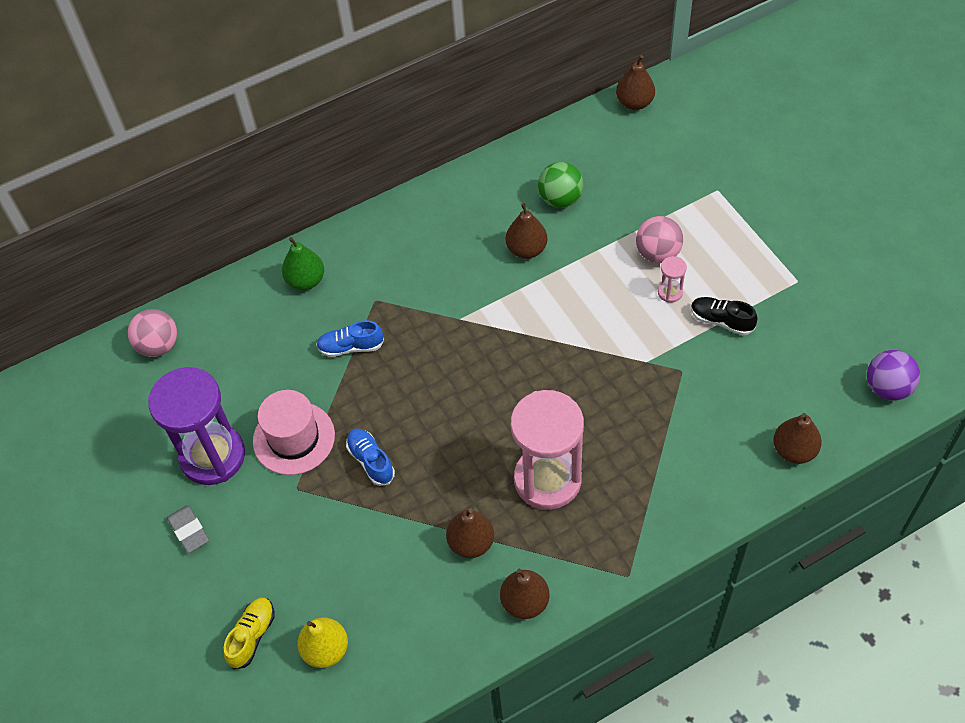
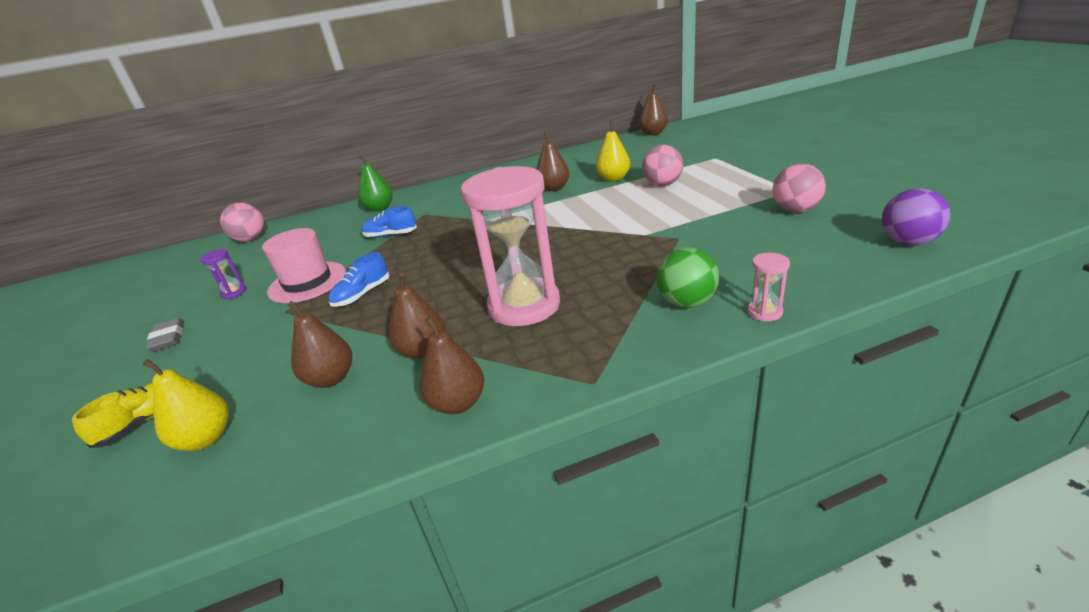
camera: 10 degrees right, 25 degrees down
(212, 456) = (233, 293): purple hourglass -> purple hourglass, size x0.40
(371, 461) = (362, 294): blue shoe -> blue shoe turned 120 degrees counterclockwise
(560, 199) = (588, 168): green ball -> green ball (687, 302)
(598, 232) = (613, 179): none -> yellow pear
(670, 292) = (671, 200): pink hourglass -> pink hourglass (765, 312)
(721, 321) = (719, 212): black shoe -> none
(794, 450) = (805, 284): brown pear -> brown pear (331, 378)
(797, 323) = (795, 210): none -> pink ball

